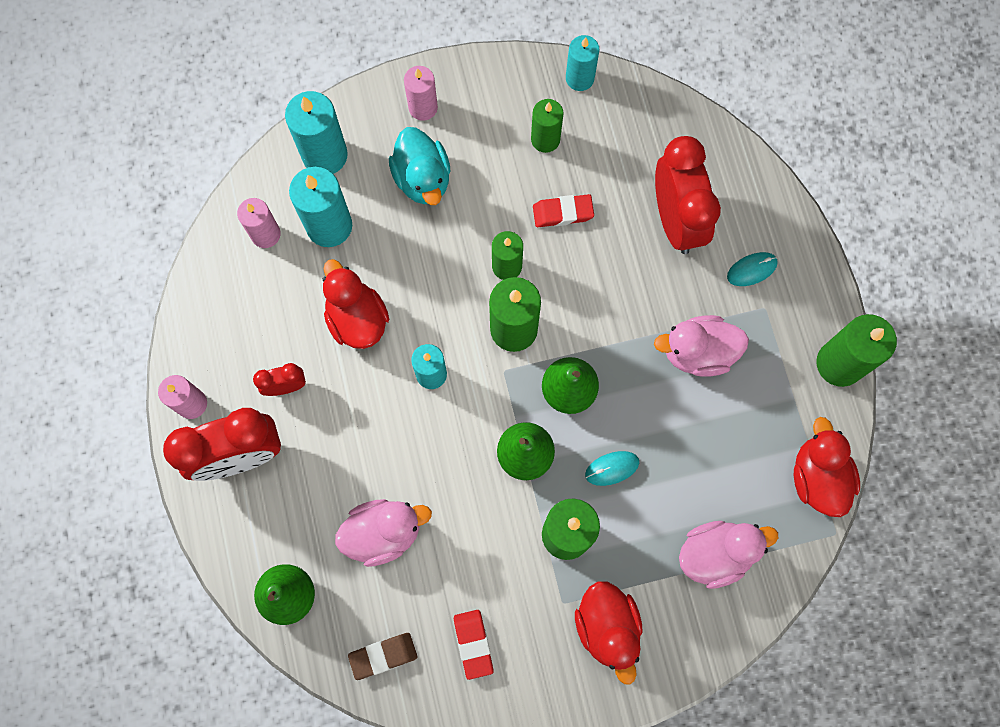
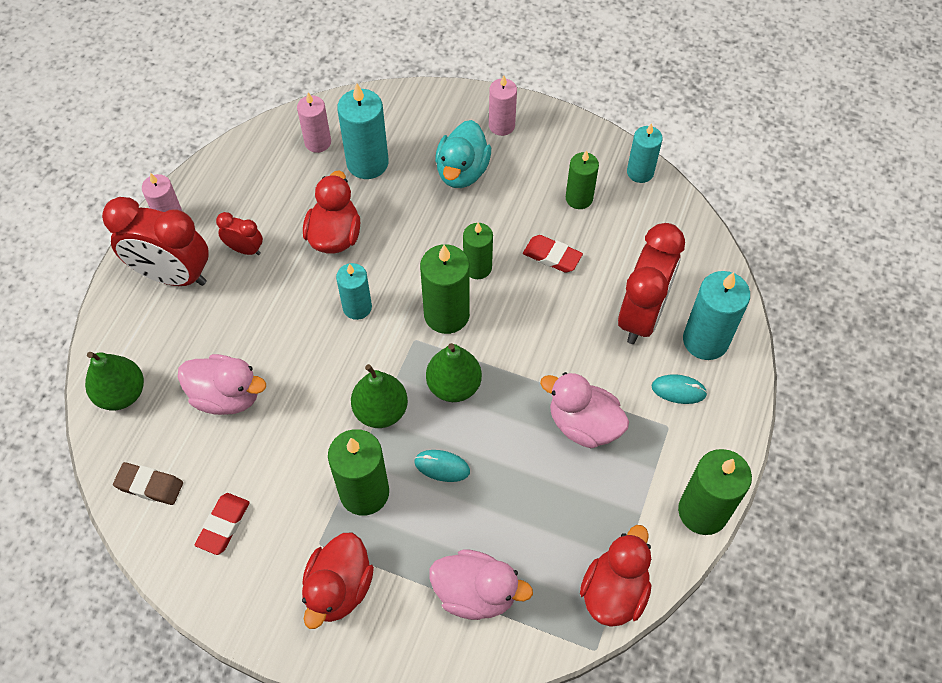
camera: 35 degrees right, 15 degrees down
(325, 155) = (403, 116): turquoise candle -> turquoise candle (705, 340)

